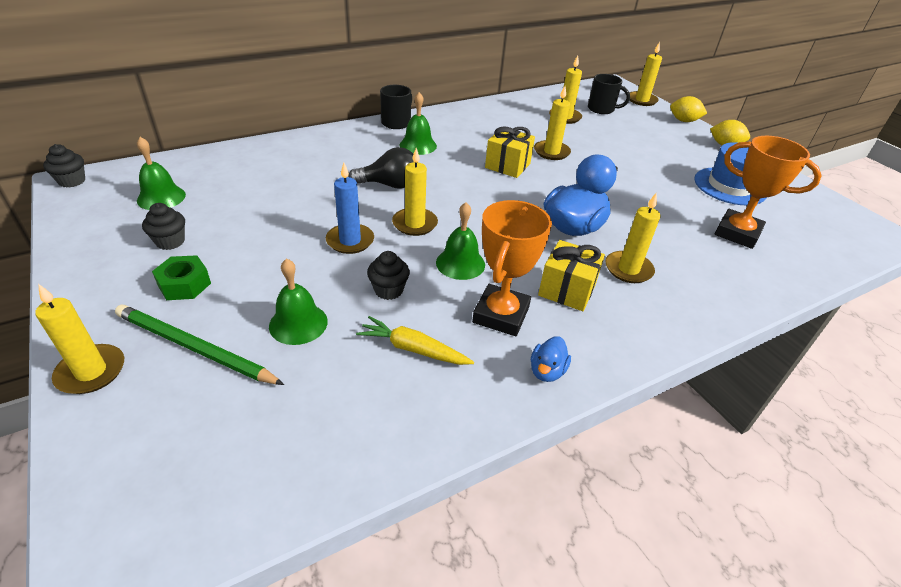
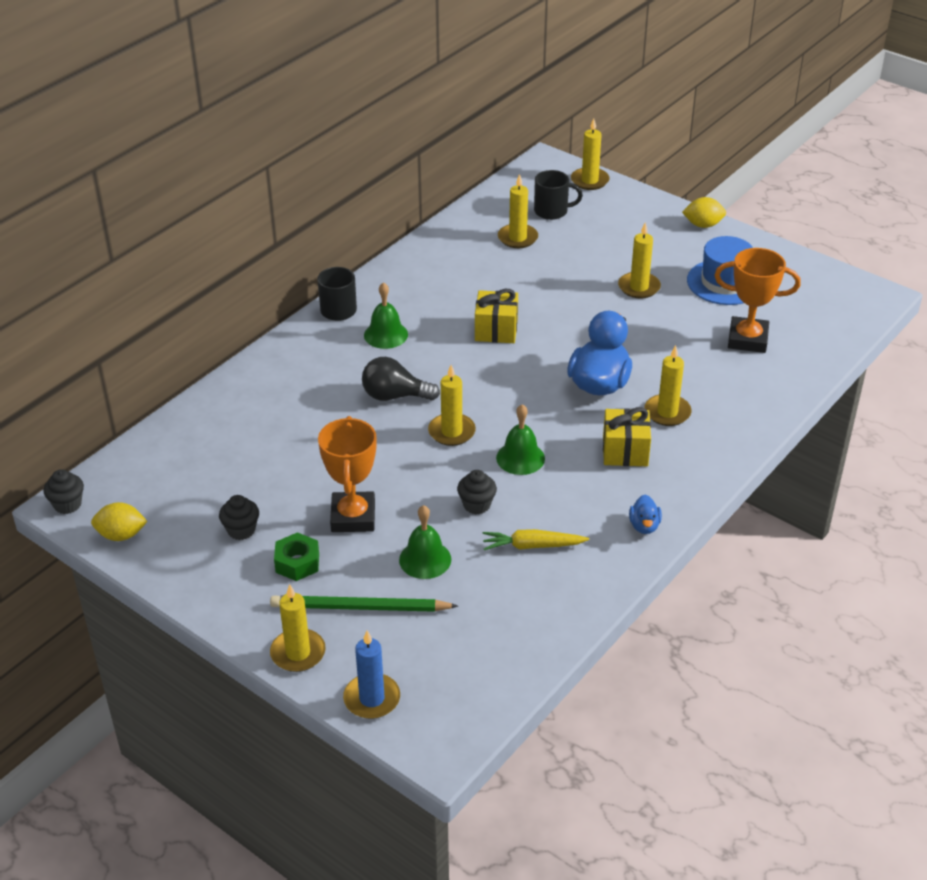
camera: 20 degrees left, 0 degrees up
(161, 197) = (181, 490): green bell -> none
(350, 241) = (406, 470): blue candle -> blue candle (372, 698)
(389, 185) = (395, 396): black light bulb -> black light bulb turned 150 degrees counterclockwise
(501, 315) = (583, 493): orange trophy -> orange trophy (353, 517)
(551, 152) = (530, 296): yellow candle -> yellow candle (639, 287)
(683, 121) = (648, 200): yellow lemon -> yellow lemon (121, 535)

